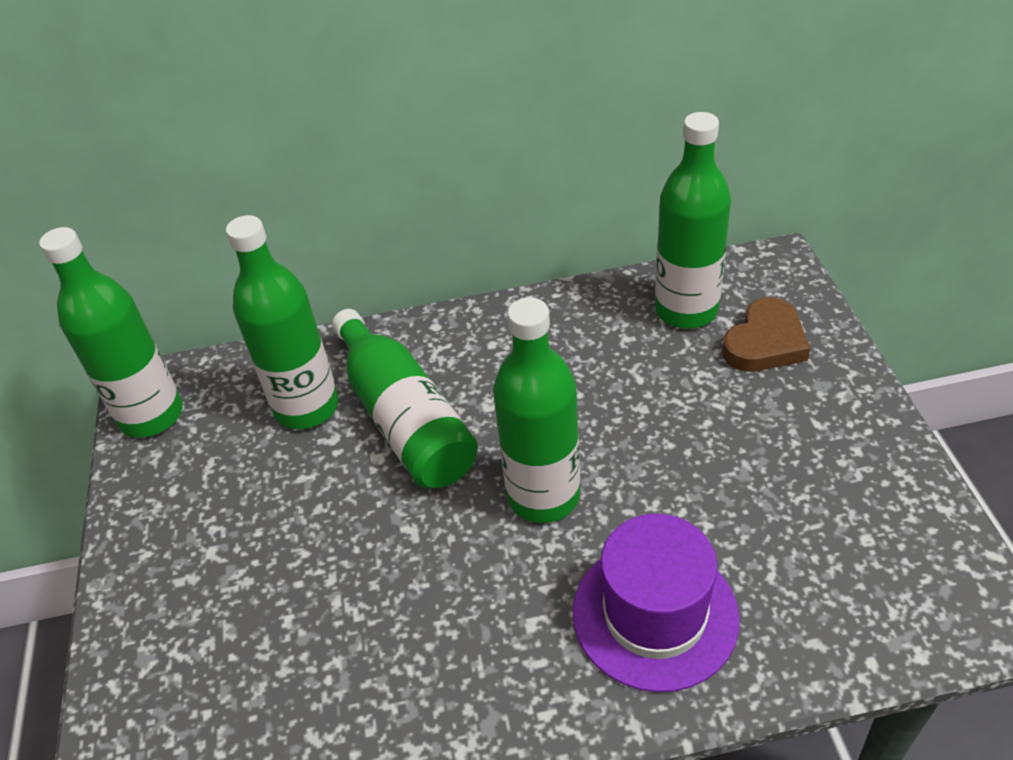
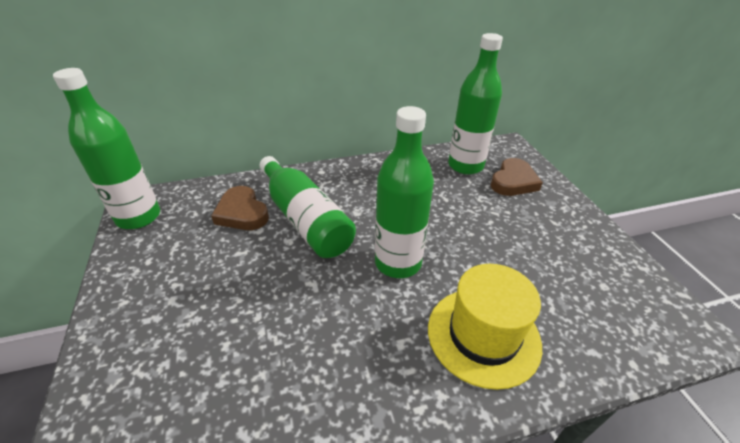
camera: 10 degrees left, 5 degrees down
(306, 407) = (242, 213): green bottle -> brown heart
(655, 614) = (483, 335): purple hat -> yellow hat

